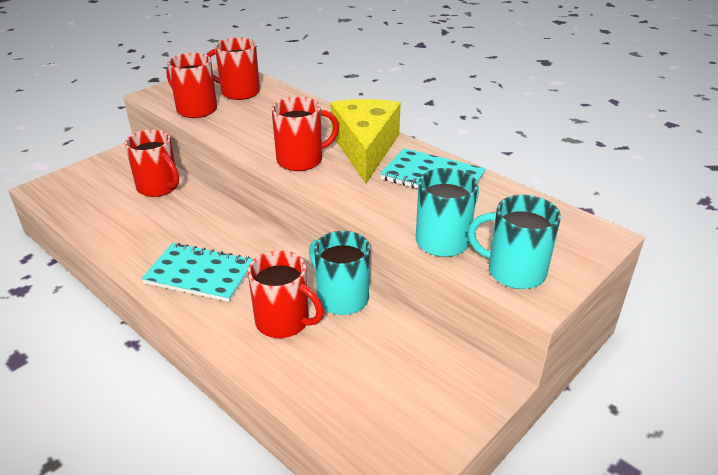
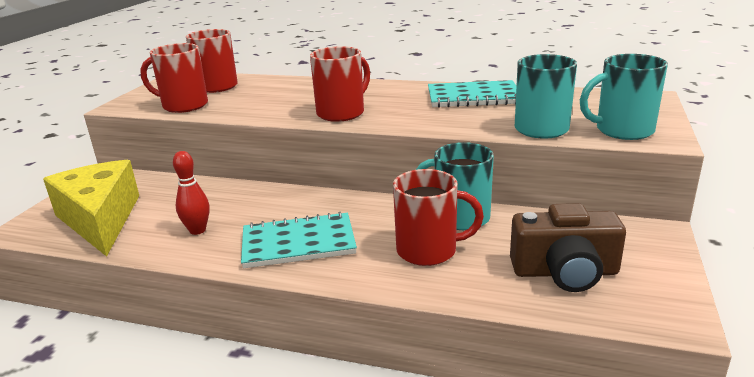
camera: 25 degrees left, 10 degrees down
(145, 233) = (197, 230): none -> red bowling pin
(159, 187) = (172, 192): red mug -> none
(365, 148) = (390, 94): yellow cheese -> yellow cheese (100, 219)
(365, 389) = (565, 272): none -> brown camera

